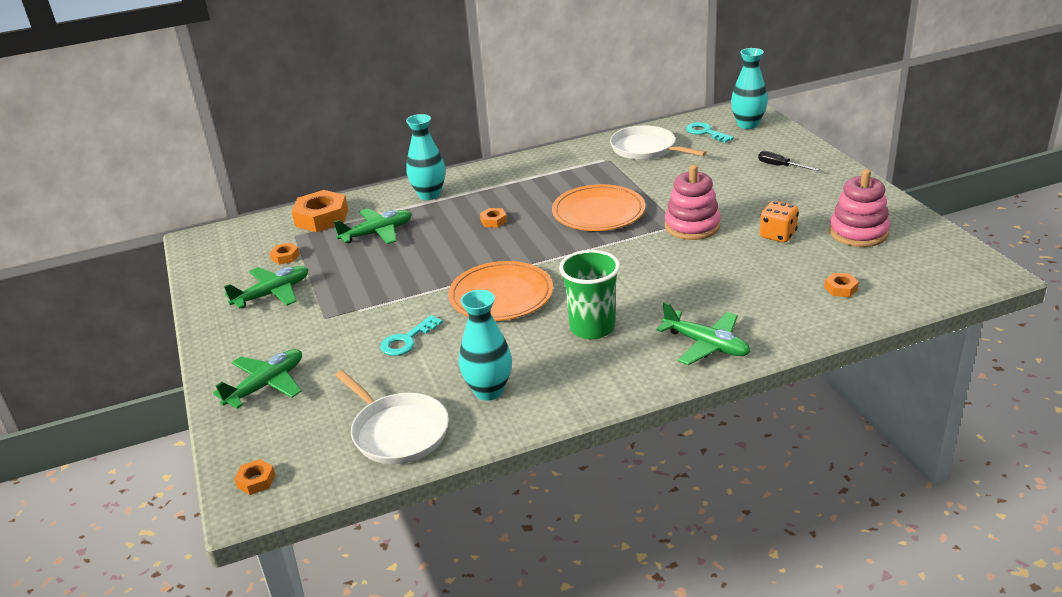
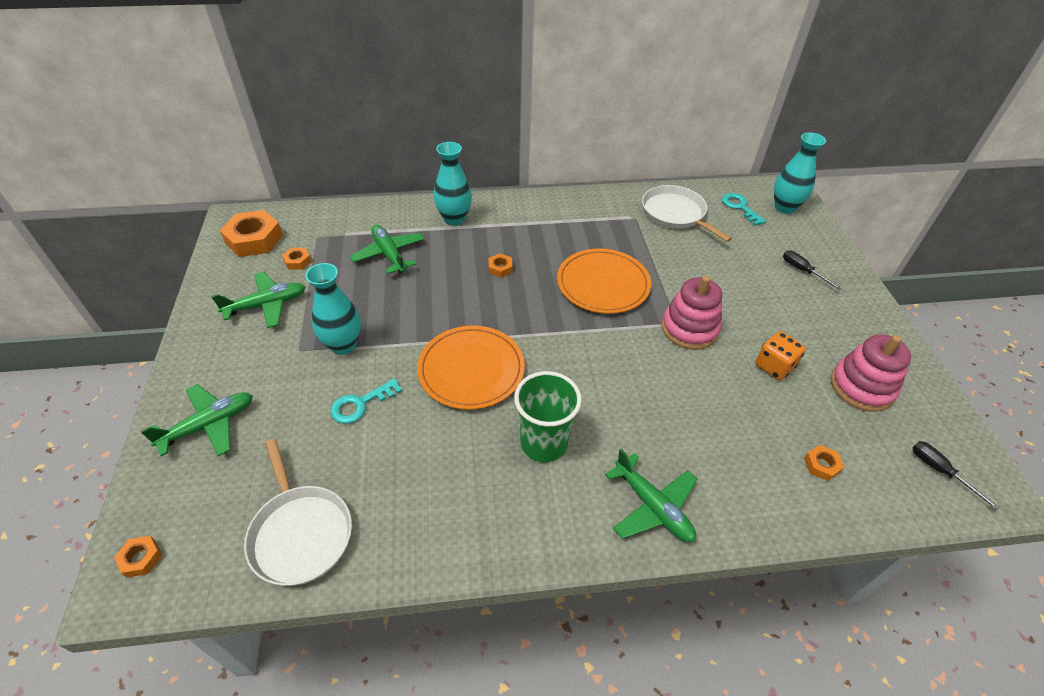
camera: 10 degrees right, 15 degrees up
(322, 218) = (349, 221): orange nut -> orange nut (254, 239)
(377, 233) = (389, 254): green plane -> green plane turned 105 degrees counterclockwise
(489, 391) = (410, 502): turquoise vase -> turquoise vase (343, 345)
(940, 271) = (940, 471): none -> black screwdriver

